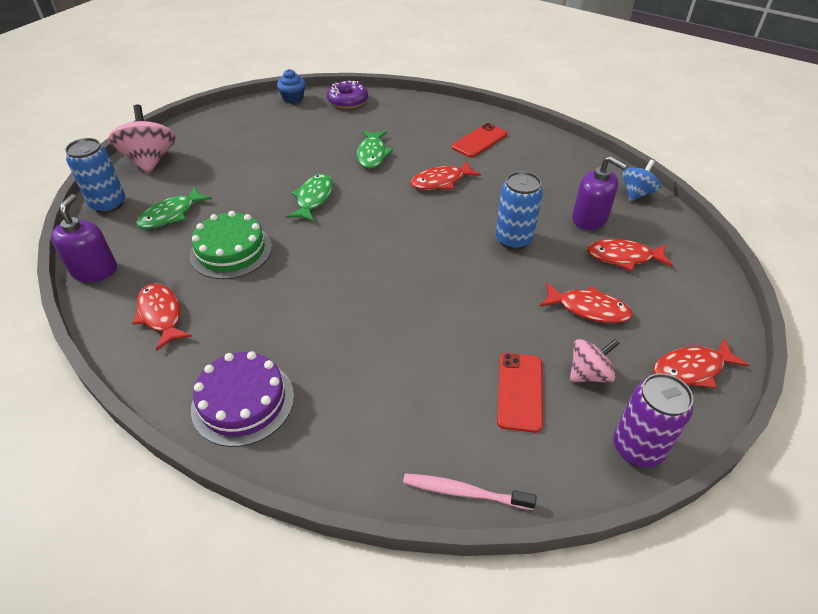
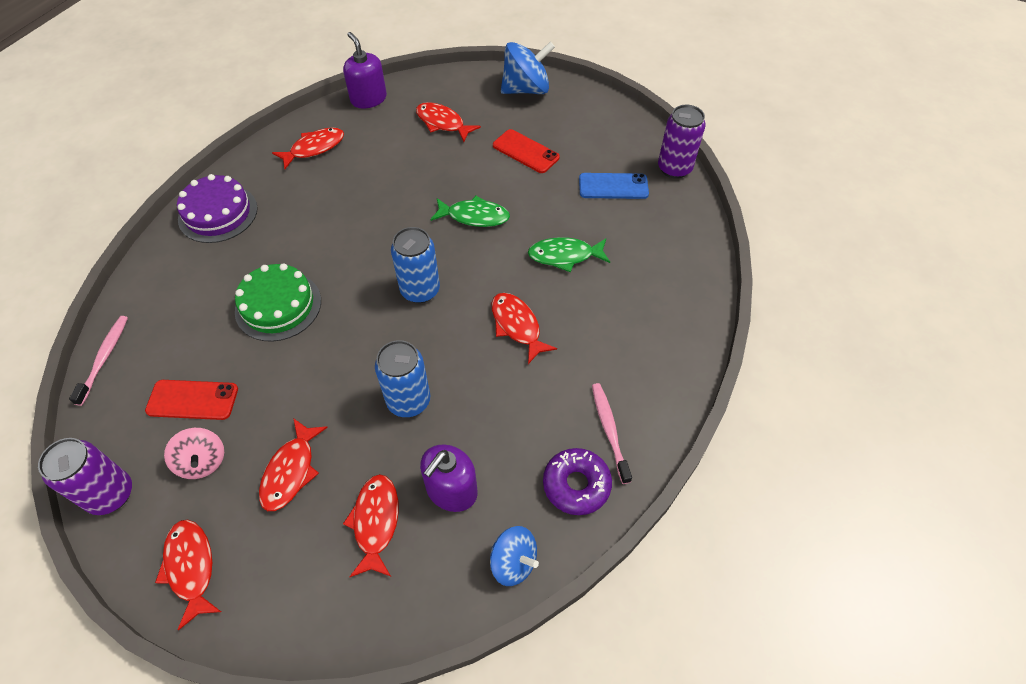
camera: 85 degrees right, 10 degrees up
(94, 270) = (368, 99): purple soap dispenser -> purple soap dispenser turned 120 degrees counterclockwise
(108, 204) = (455, 82): blue can -> blue can (420, 290)
(150, 160) = (526, 89): pink spinning top -> blue spinning top
(171, 215) = (442, 123): green fish -> red fish
(231, 251) = (392, 172): green cake -> green cake (278, 306)
(293, 98) = (674, 168): blue cupcake -> purple can
(302, 126) = (613, 186): none -> blue phone
(348, 101) = (684, 219): purple donut -> purple donut (576, 485)
(479, 141) = (616, 365): red phone -> red phone (525, 151)
(532, 148) = (609, 430): none -> pink toothbrush

